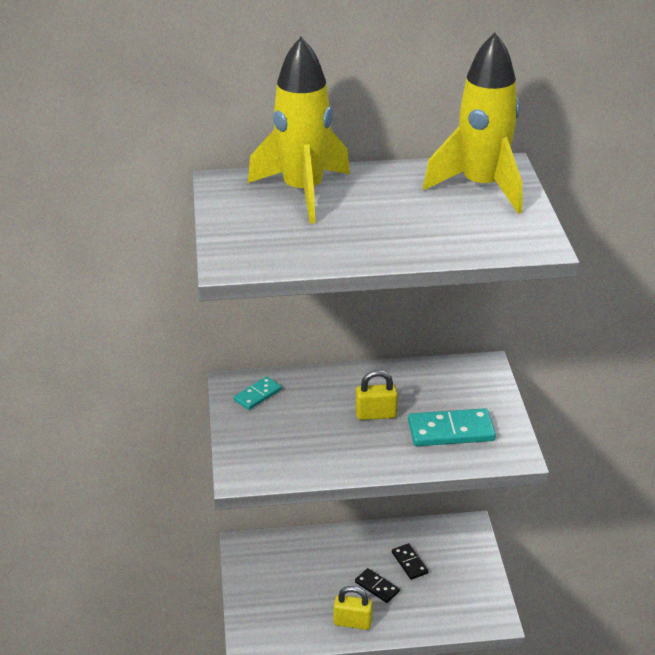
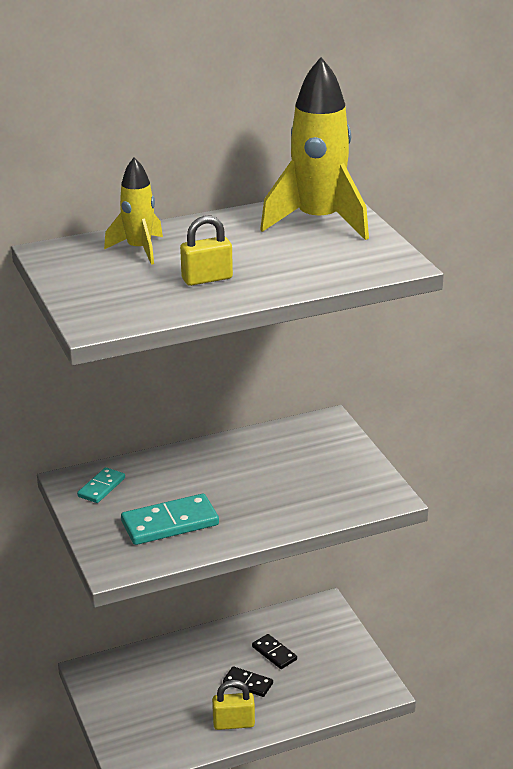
camera: 15 degrees left, 5 degrees down
(303, 192) = (139, 249): yellow rocket -> yellow rocket, size x0.56
(376, 414) = (234, 484): yellow padlock -> yellow padlock (207, 278)
(451, 431) = (317, 487): turquoise domino -> turquoise domino (170, 523)

